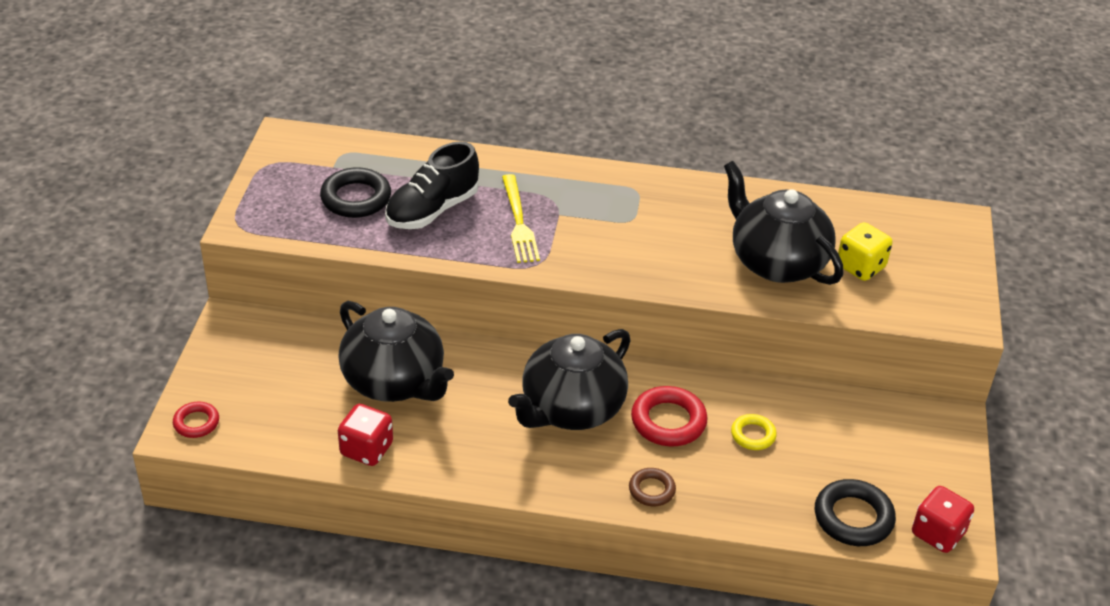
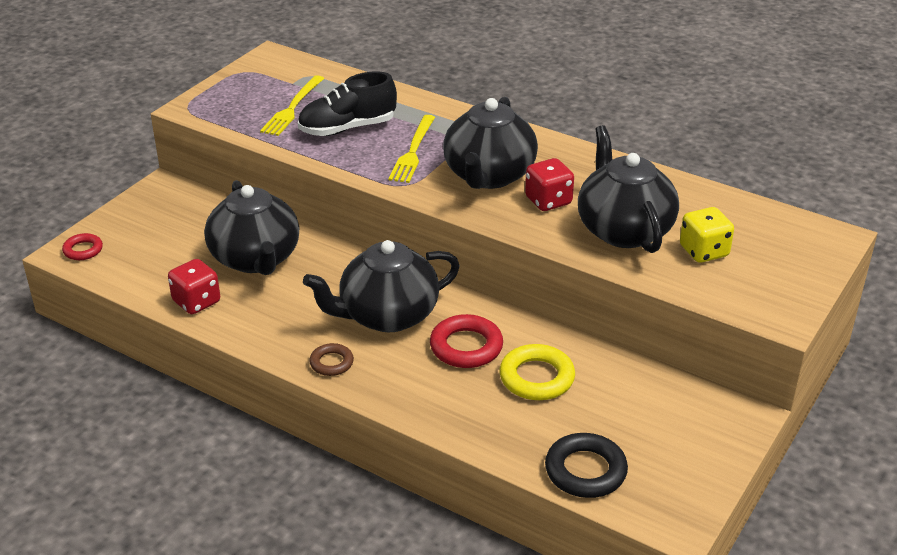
camera: 25 degrees right, 5 degrees down
(356, 198) = (292, 108): black ring -> yellow fork
(612, 232) = (489, 176): none -> black teapot
(651, 490) = (412, 396): brown ring -> brown ring (331, 363)
(753, 435) = (536, 378): yellow ring -> yellow ring, size x1.69
(937, 533) = (661, 508): red dice -> red dice (548, 201)

